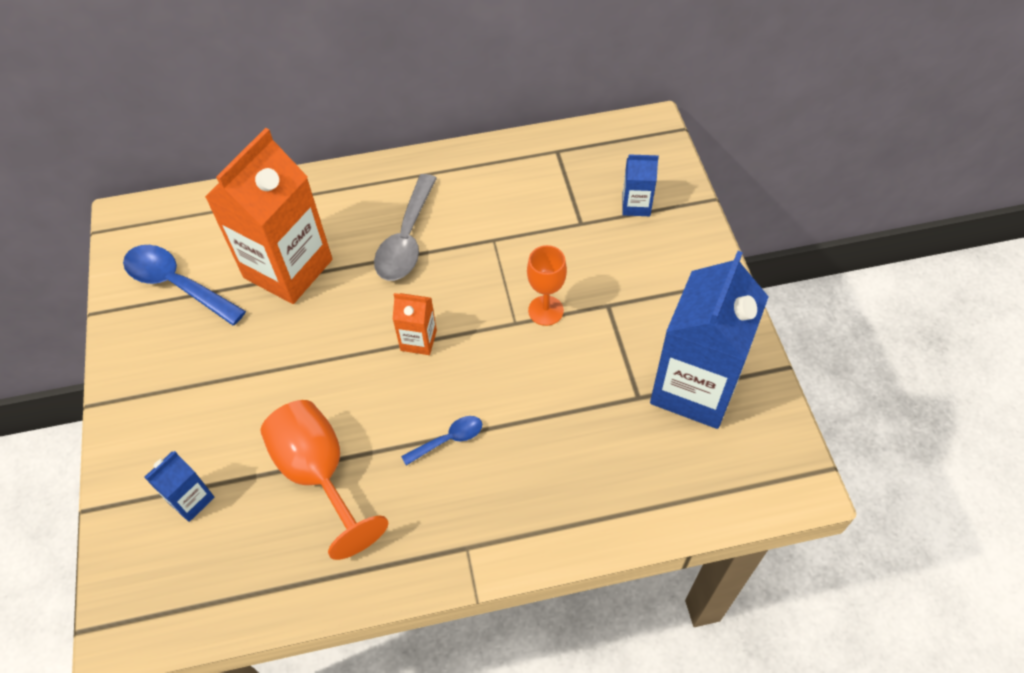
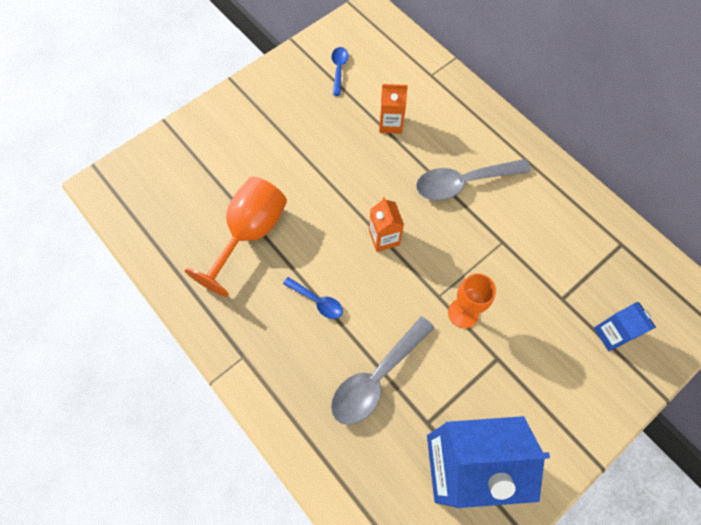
camera: 60 degrees right, 10 degrees up
(177, 284) = (339, 69): blue spoon -> blue spoon, size x0.53
(191, 499) = (197, 171): blue carton -> none
(288, 268) = (390, 124): orange carton -> orange carton, size x0.45
(567, 421) = (376, 378): none -> grey spoon

